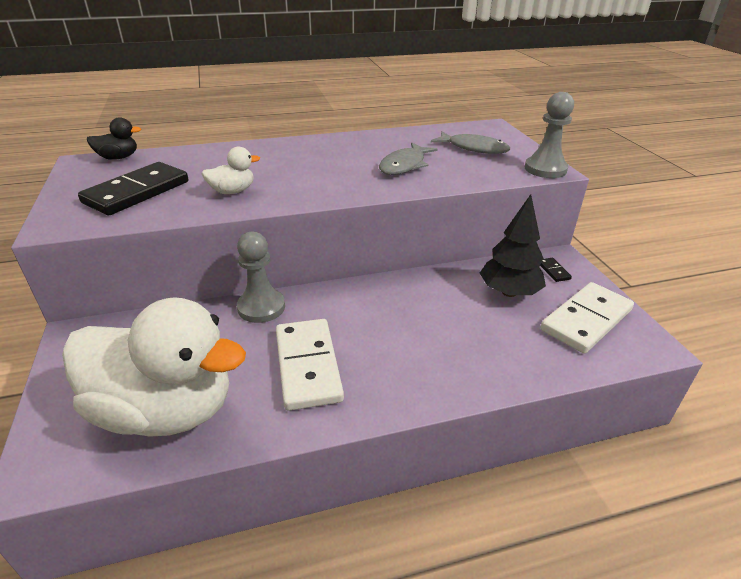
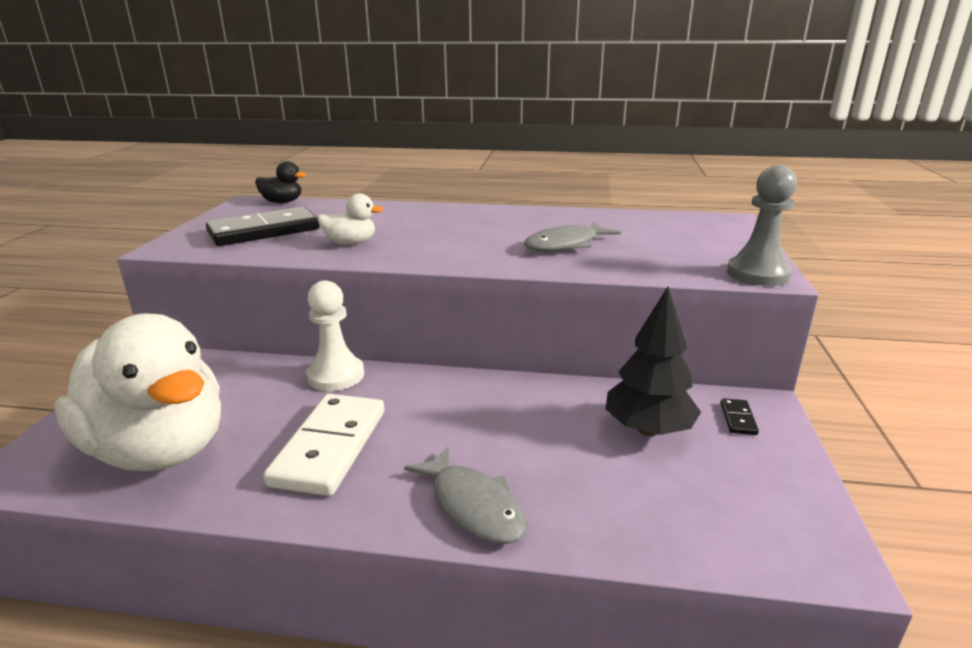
camera: 25 degrees right, 10 degrees down
(261, 307) = (336, 375): grey pawn -> white pawn
(474, 148) = (677, 239): grey fish -> grey fish (473, 506)
(586, 320) = (740, 493): white domino -> none

